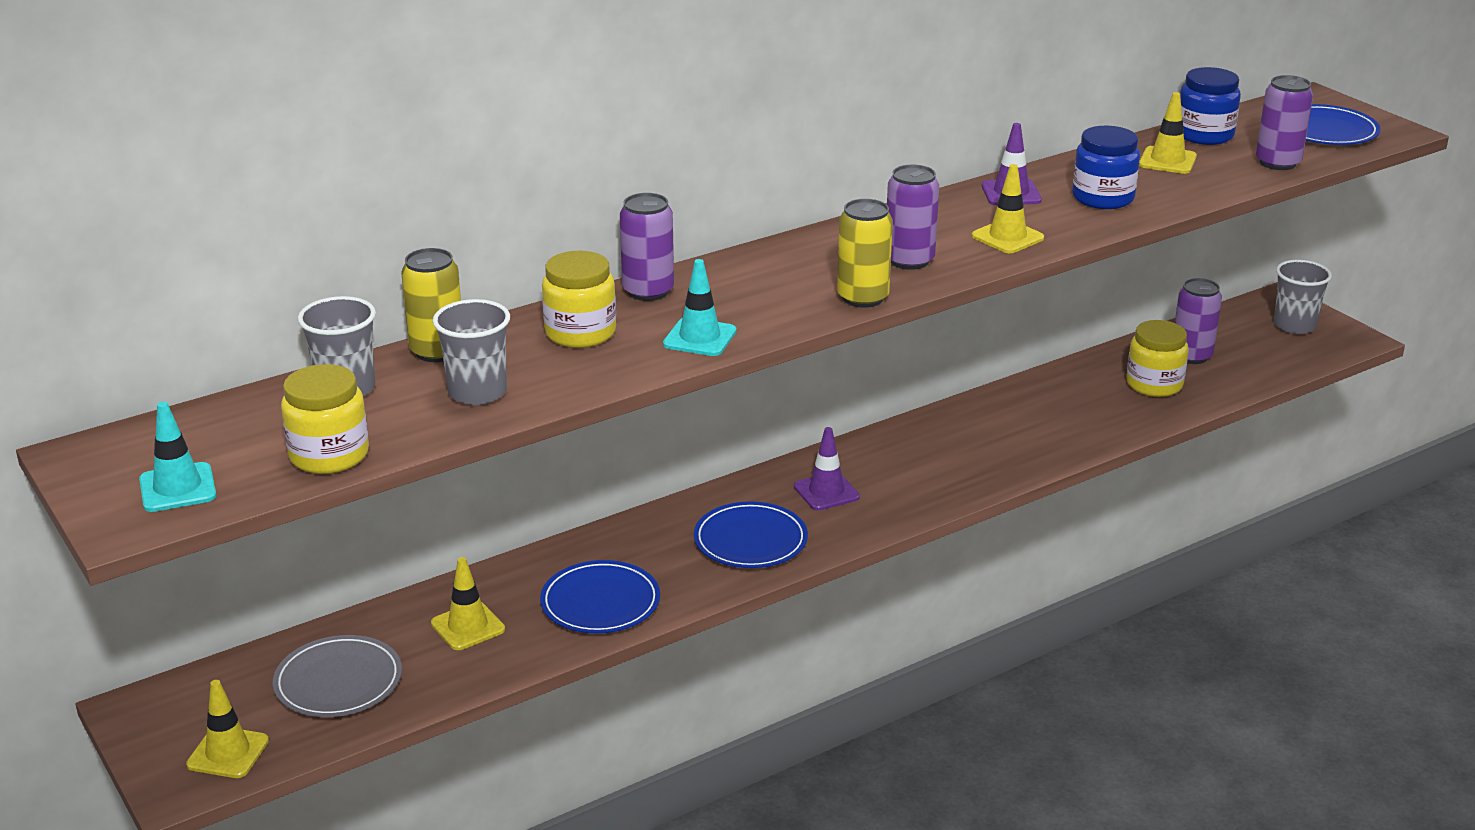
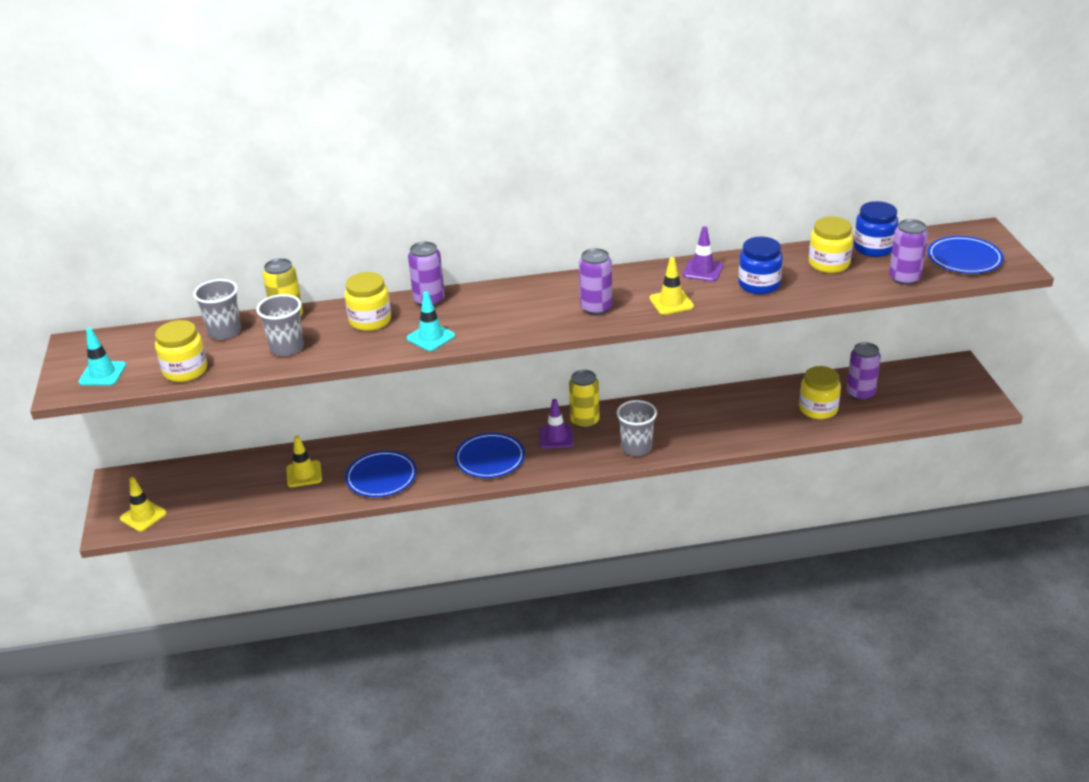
camera: 25 degrees right, 5 degrees up
(338, 682) = (220, 490): grey plate -> none
(863, 298) = (545, 329): yellow can -> yellow can (585, 421)
(1167, 161) = (829, 264): yellow traffic cone -> yellow jar
(1294, 326) = (952, 386): grey cup -> grey cup (636, 447)

